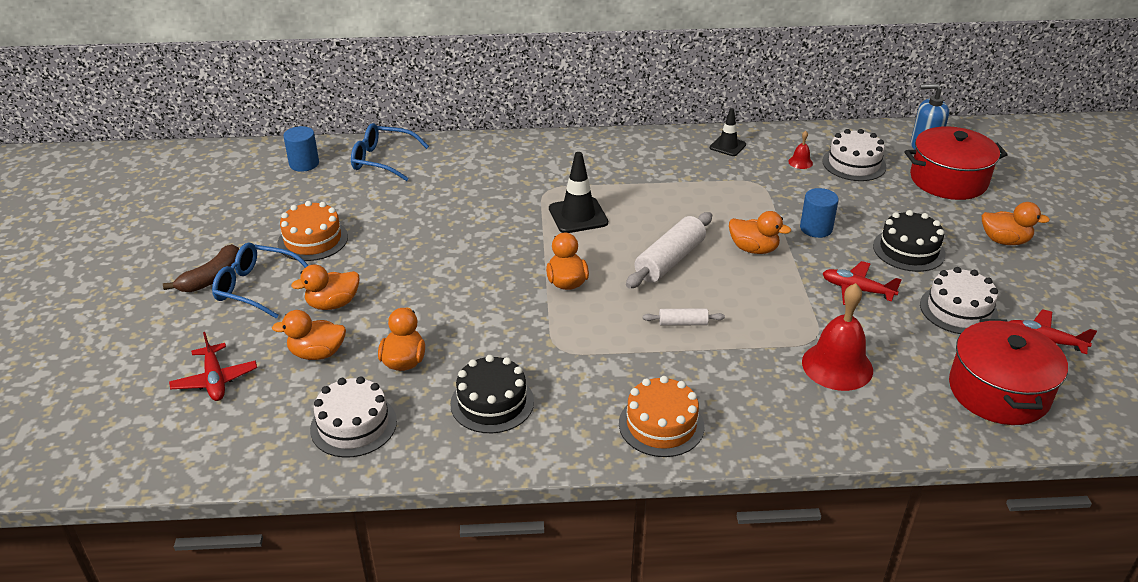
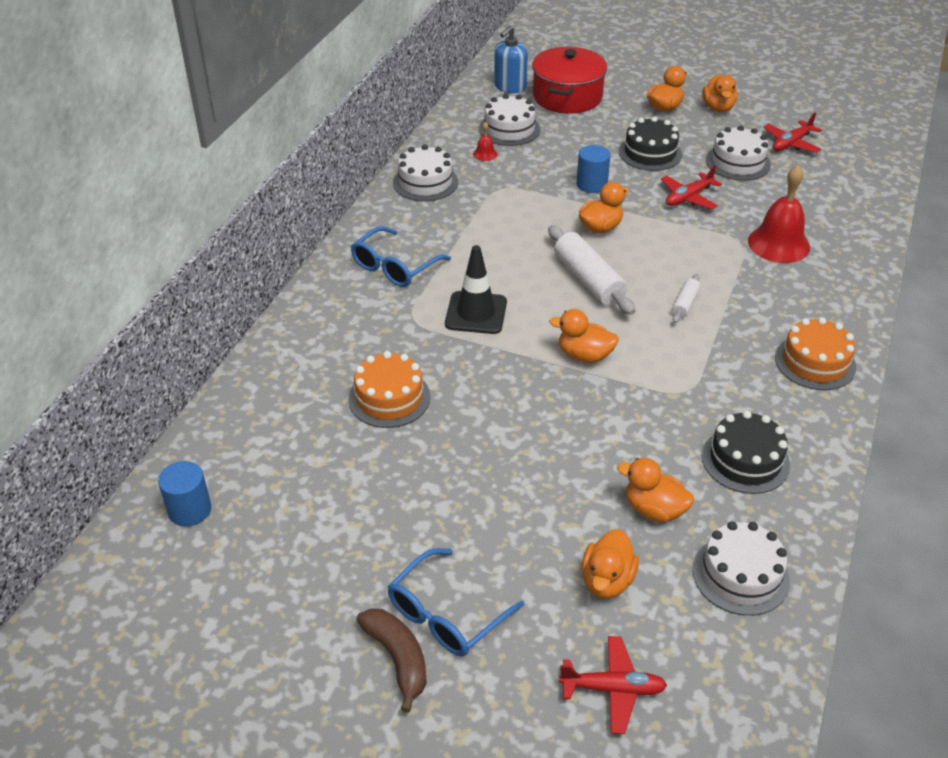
camera: 65 degrees left, 5 degrees up
(313, 240) = (377, 538): orange cake -> orange cake (389, 398)
(333, 304) = (521, 547): orange duck -> orange duck (718, 108)
(382, 160) = (243, 433): blue glasses -> blue glasses (394, 267)
(727, 146) = (425, 182): black traffic cone -> white cake
(998, 391) = (837, 185): red pot -> none

